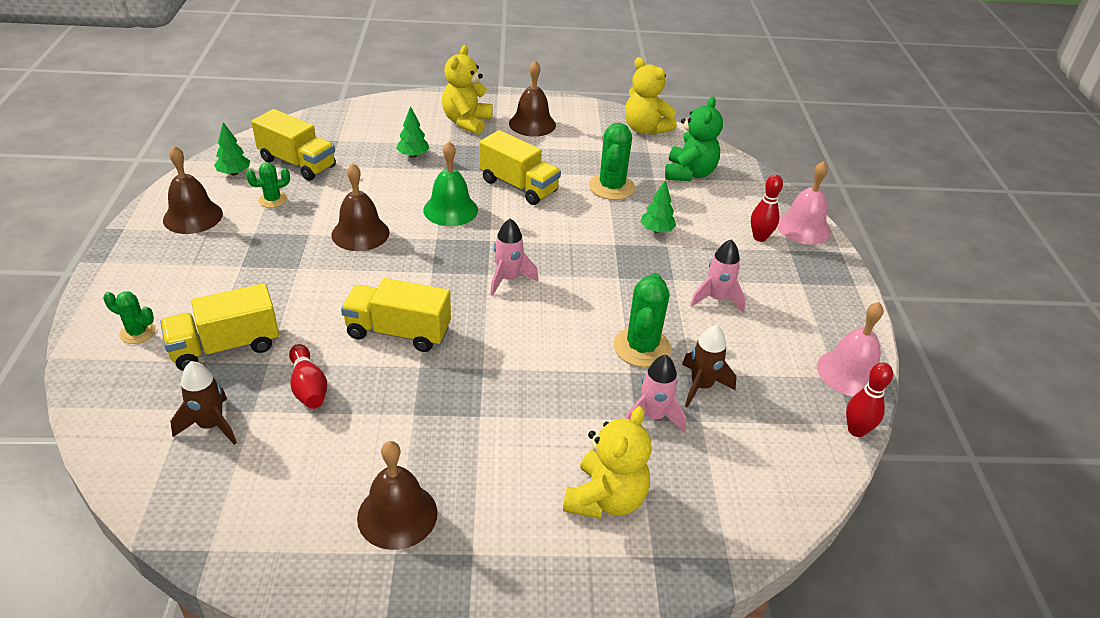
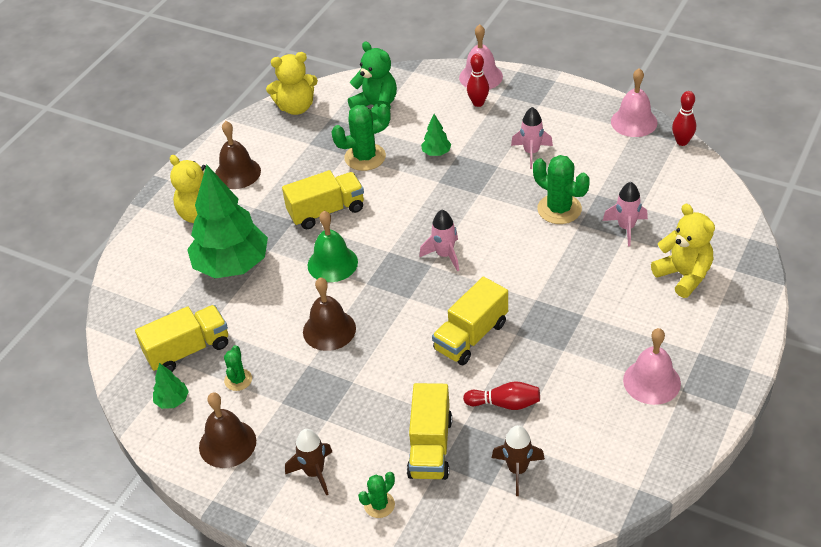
camera: 55 degrees left, 5 degrees up
(397, 515) = (651, 381): brown bell -> pink bell
(413, 155) = (232, 265): green tree -> green tree, size x2.45
(611, 187) = (365, 157): green cactus -> green cactus turned 60 degrees counterclockwise
(701, 386) = (611, 194): brown rocket -> brown rocket (314, 473)

